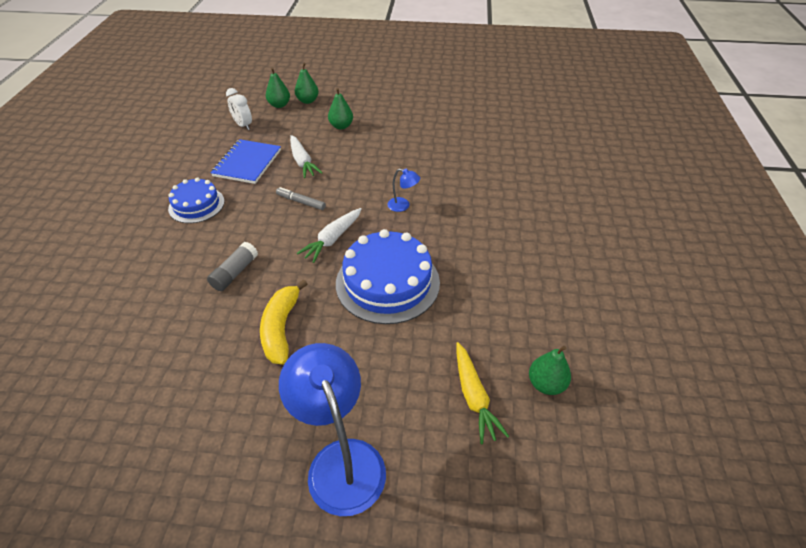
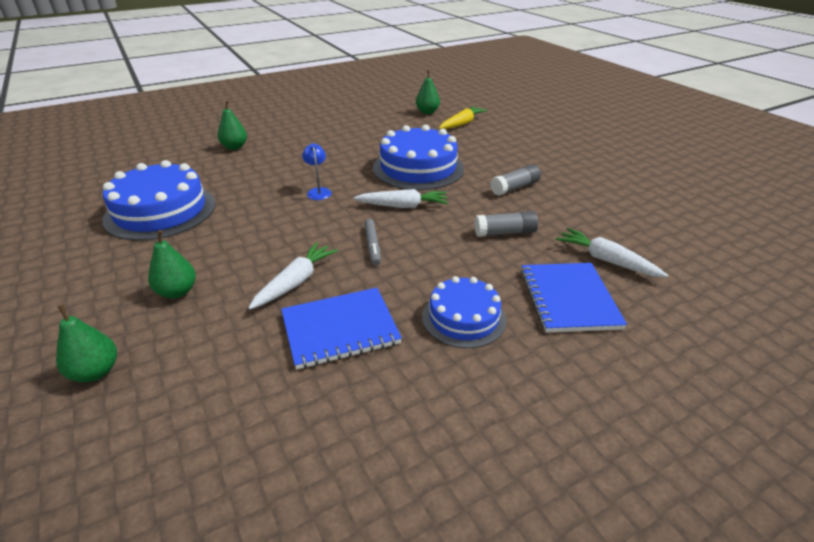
camera: 125 degrees left, 10 degrees down
(141, 304) = (606, 260): none -> white carrot
(147, 255) = (568, 299): none -> blue notebook
(243, 125) = (235, 406): white clock -> none
(279, 105) = (127, 403): green pear -> green pear (234, 147)
(281, 328) = (515, 188): yellow banana -> grey glue stick
(341, 460) = (550, 140): blue lamp -> none
(443, 135) = (160, 211): none -> blue cake

